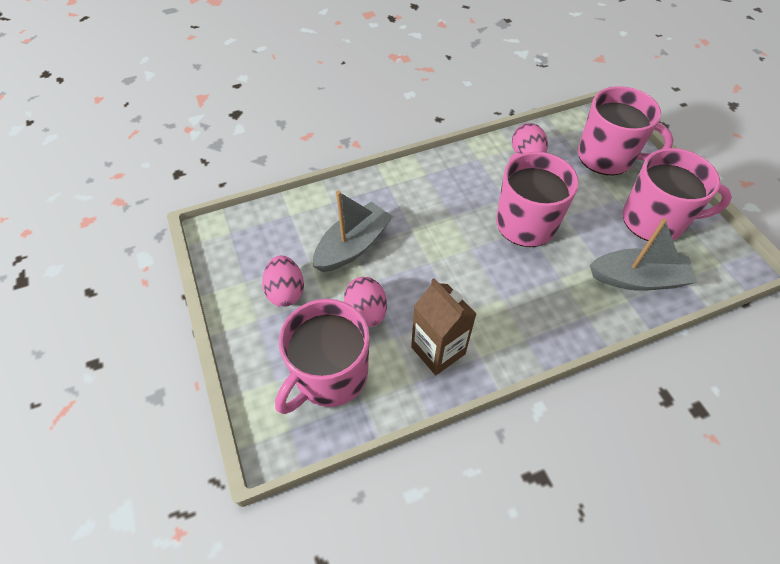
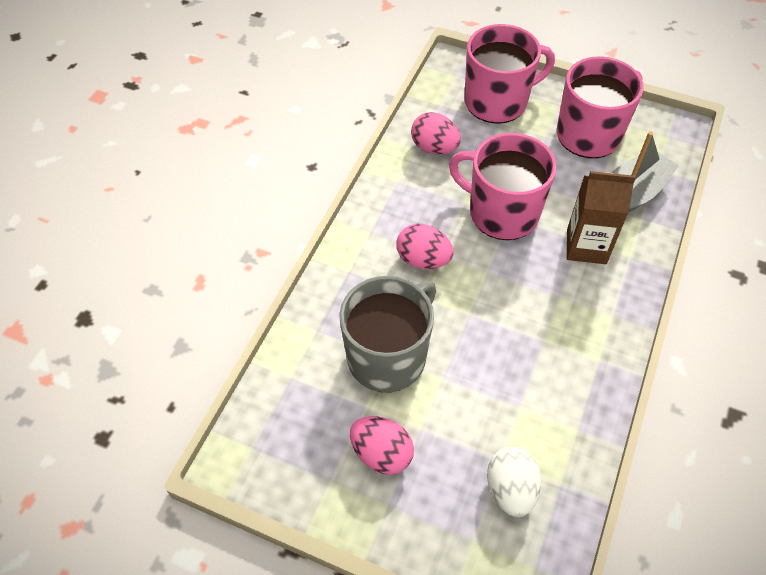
camera: 45 degrees left, 0 degrees up
(330, 375) = (510, 489): pink mug -> white egg
(353, 246) = (388, 356): grey boat -> grey mug
(366, 312) = (472, 406): pink egg -> pink egg (423, 260)
(438, 350) = (565, 385): brown carton -> brown carton (586, 246)

